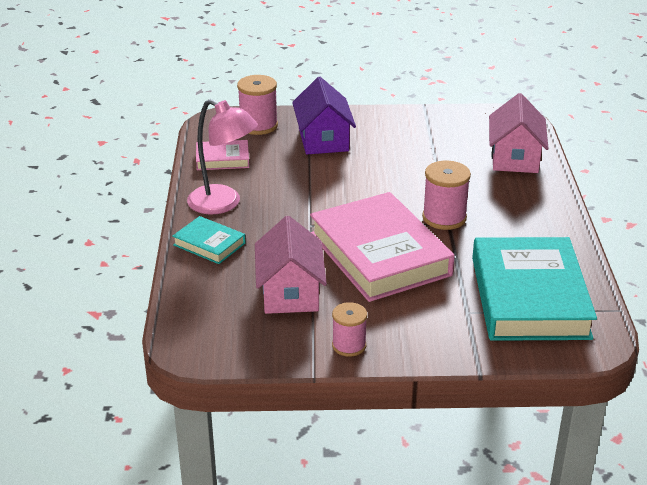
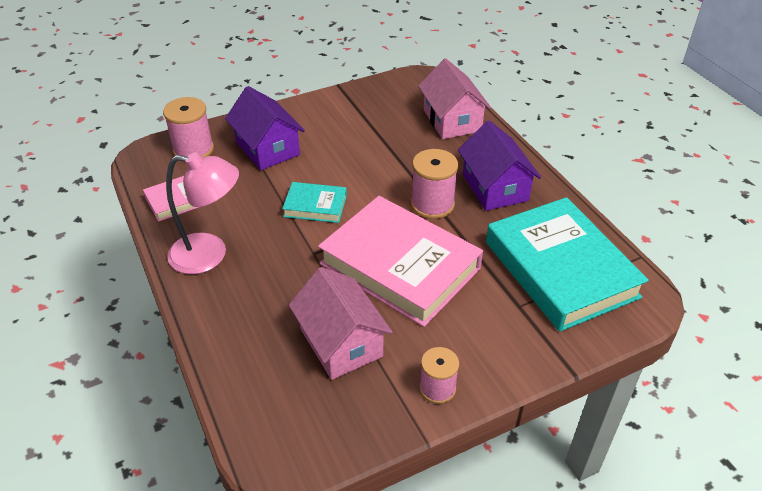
camera: 25 degrees left, 10 degrees up
(209, 244) = (223, 311): turquoise book -> turquoise book (315, 206)
(515, 220) = (494, 187): none -> purple house

